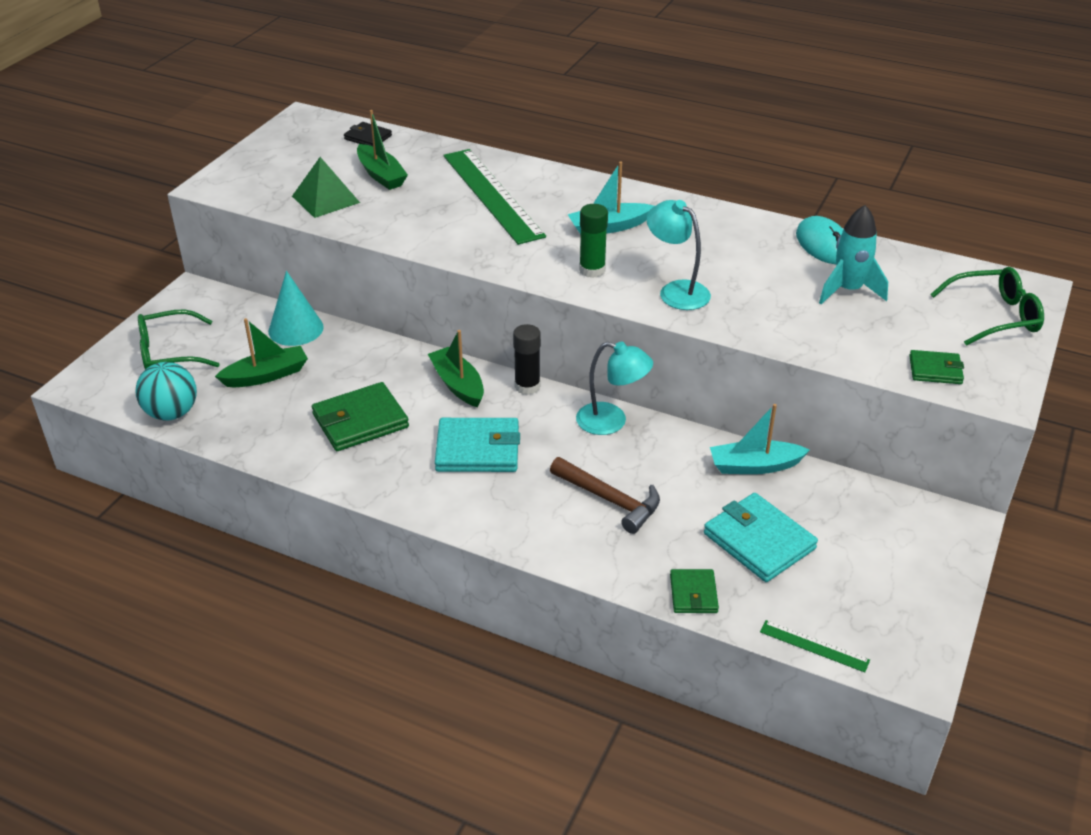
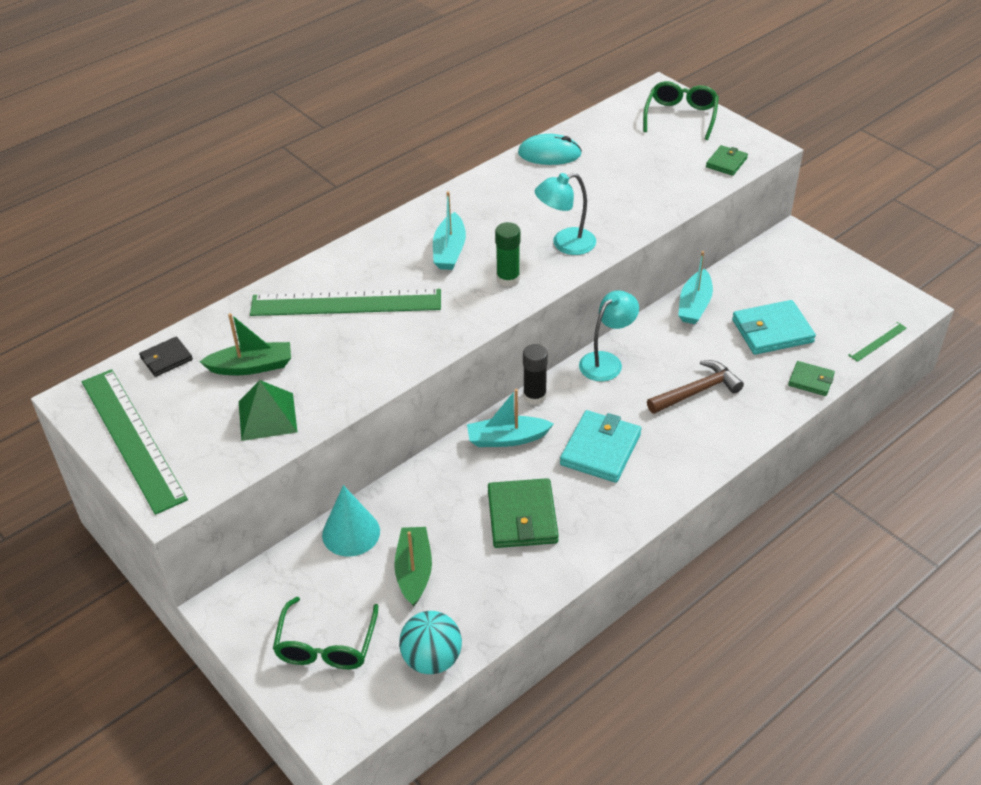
camera: 65 degrees left, 5 degrees up
(271, 151) = (132, 438): none -> green ruler
(457, 384) = (507, 439): green boat -> turquoise boat
(848, 290) = (615, 164): turquoise rocket -> none

